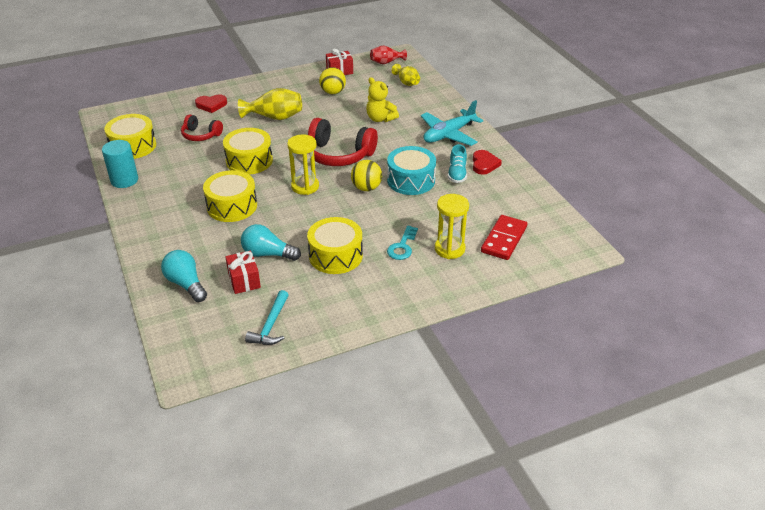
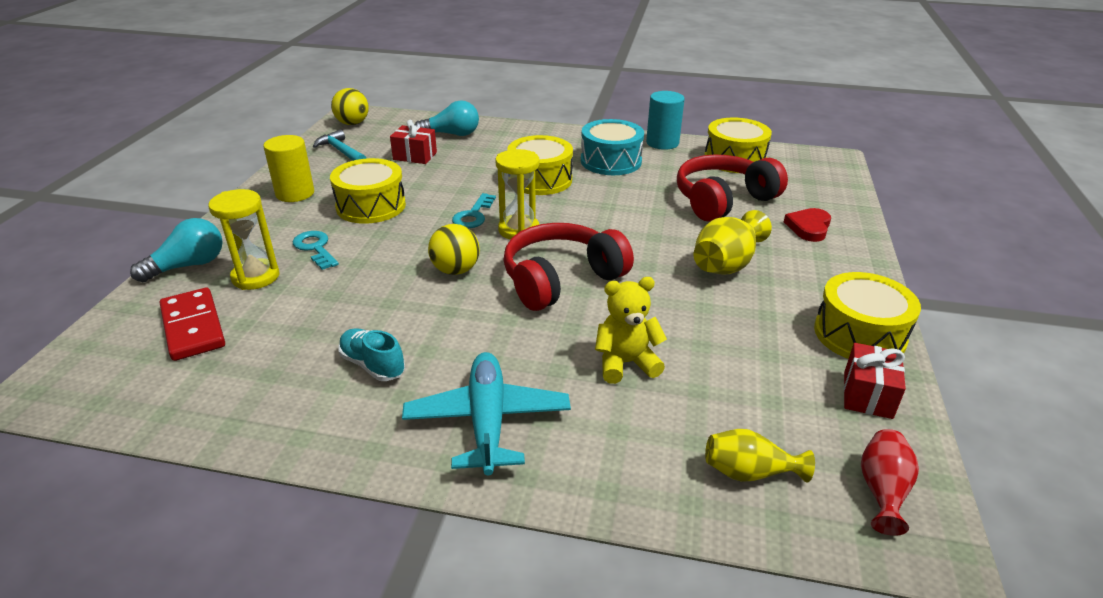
camera: 125 degrees right, 5 degrees down
(201, 135) = (723, 200): red headphones -> red headphones, size x1.72
(249, 161) = (623, 213): yellow drum -> yellow drum (859, 334)
(268, 254) = (432, 175): turquoise light bulb -> turquoise light bulb (188, 266)
(304, 210) = (473, 215): none -> turquoise key
(333, 92) = (773, 350): yellow ball -> yellow ball (352, 123)
(355, 301) = (295, 193): none -> yellow cylinder
(411, 180) = (420, 313): turquoise drum -> turquoise drum (611, 161)
(484, 164) = (352, 411): red heart -> none

